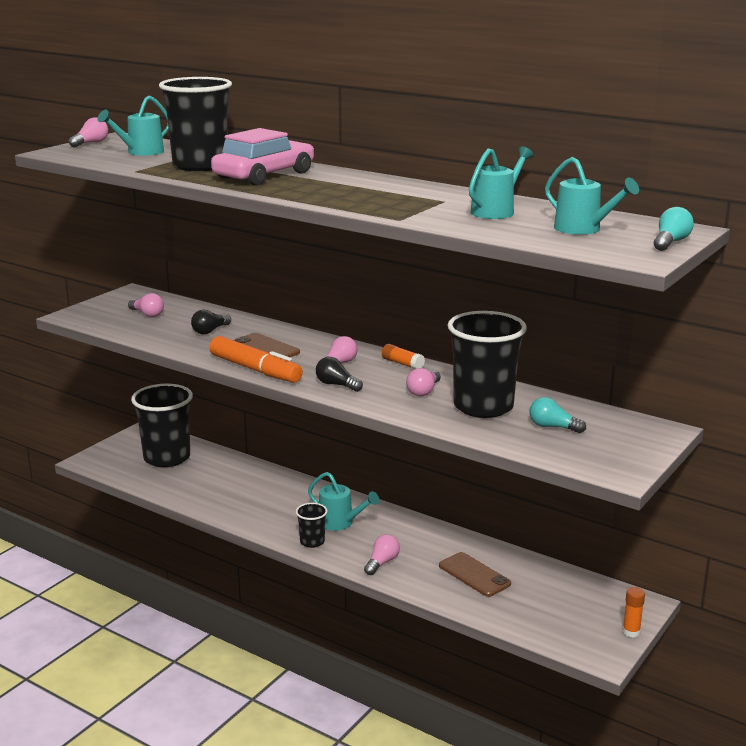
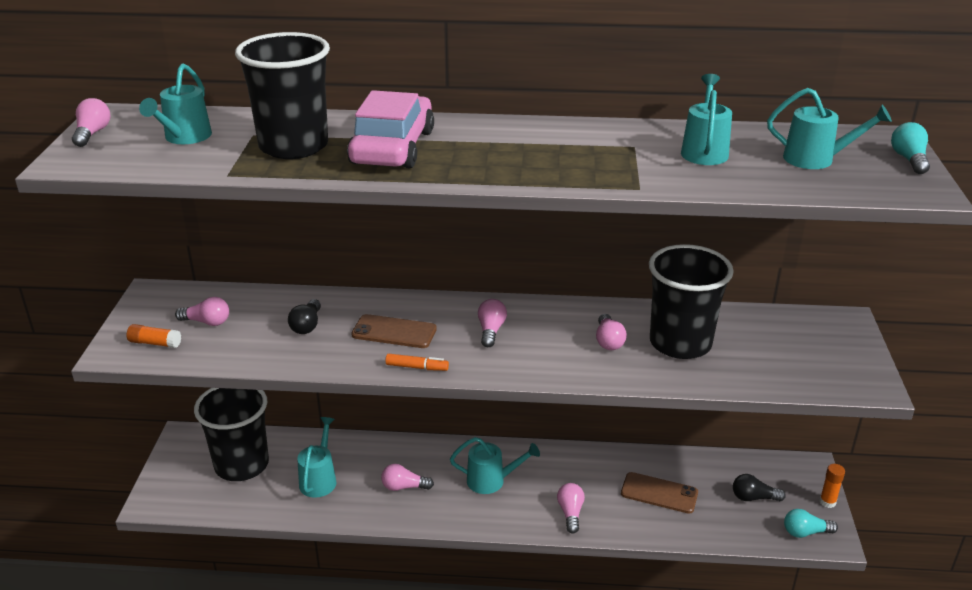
camera: 30 degrees left, 10 degrees up
(212, 482) = (319, 479): none -> turquoise watering can
(255, 370) = (417, 367): orange marker -> orange marker, size x0.48
(268, 506) = (404, 487): none -> pink light bulb
(312, 542) = (486, 515): black cup -> none
(336, 385) = (520, 361): black light bulb -> black light bulb (753, 497)
(402, 364) = (550, 310): orange glue stick -> orange glue stick (155, 343)
(553, 427) = (762, 348): turquoise light bulb -> turquoise light bulb (805, 532)

